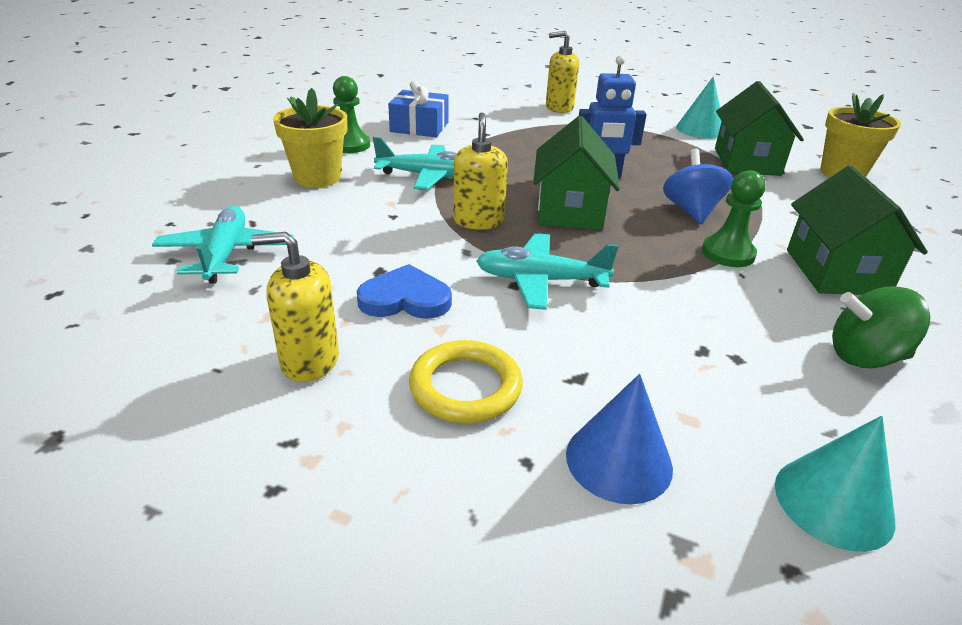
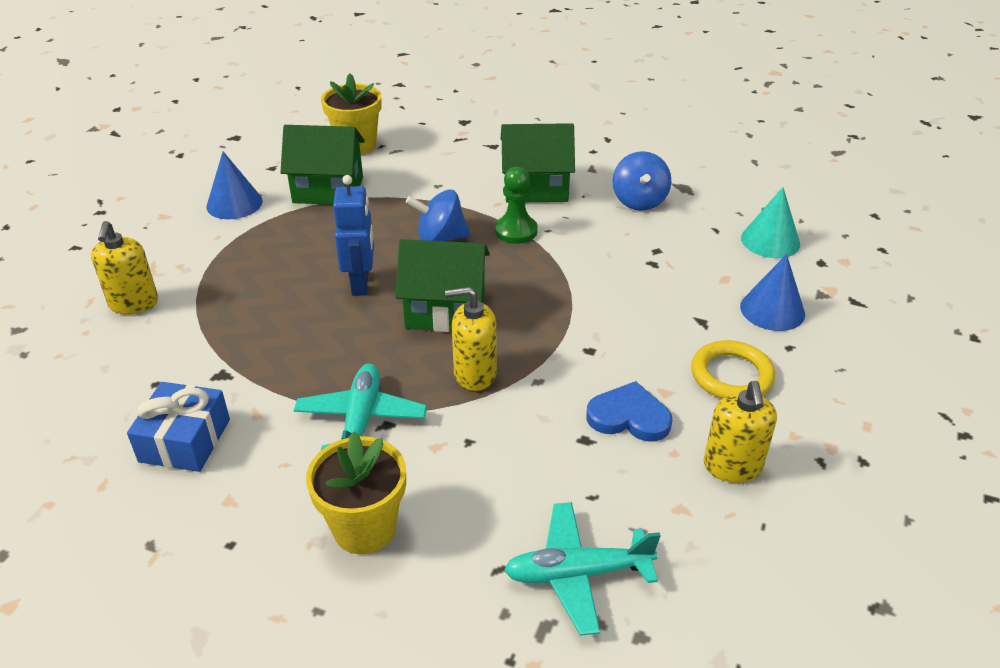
camera: 90 degrees left, 5 degrees up
(350, 145) = (249, 511): green pawn -> none
(405, 299) = (629, 417): blue heart -> blue heart turned 105 degrees clockwise
(541, 281) = (580, 334): turquoise plane -> none
(700, 129) = (234, 203): turquoise cone -> blue cone
(864, 357) = (639, 201): green spinning top -> blue spinning top

